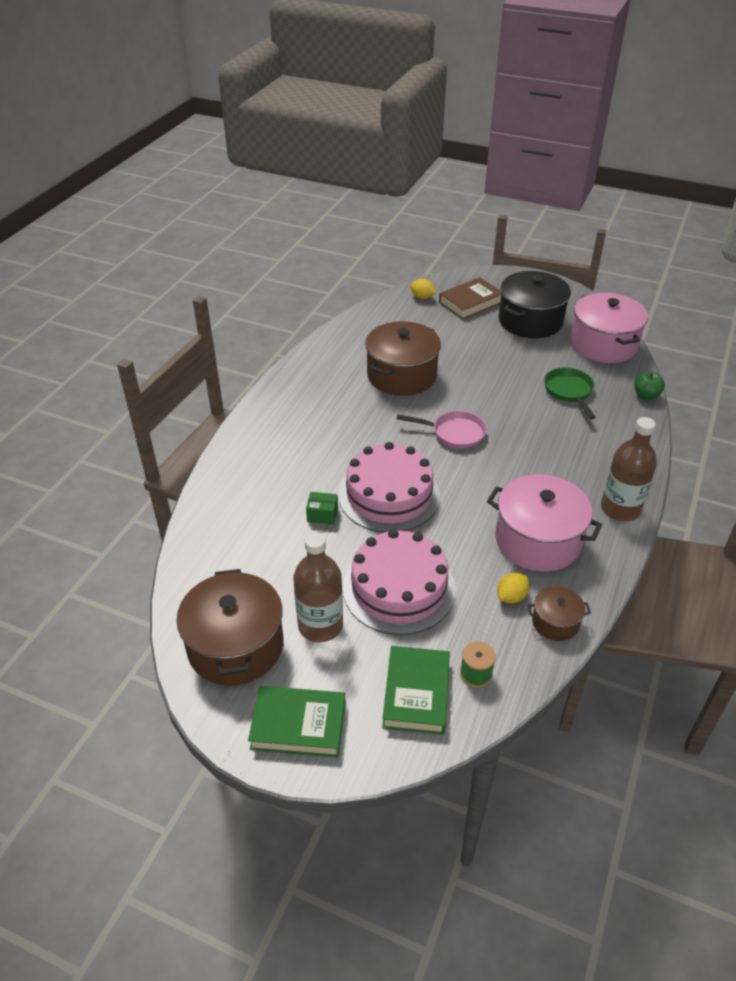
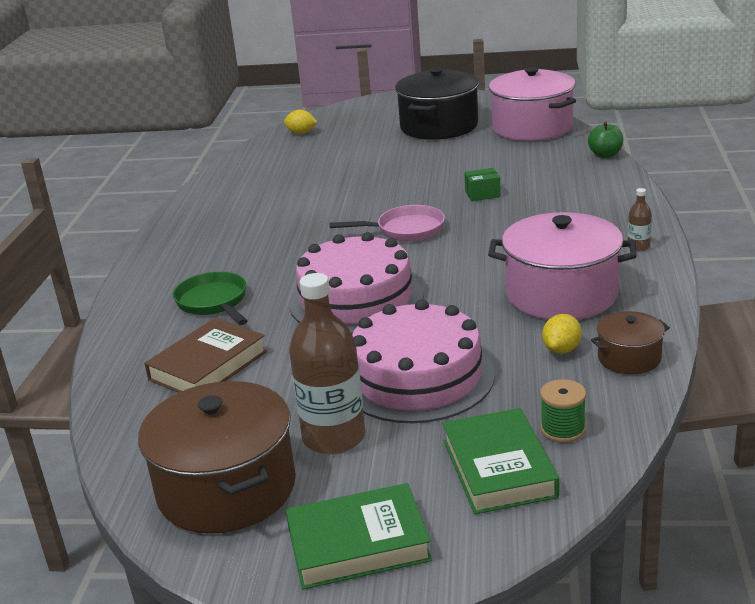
camera: 15 degrees left, 15 degrees down
(322, 515) = (280, 336): green box -> green box (482, 194)
(401, 375) = (313, 198): brown pot -> none
(471, 302) = (361, 126): brown book -> brown book (208, 366)
(569, 391) = (518, 169): green pan -> green pan (214, 302)
(620, 509) = (638, 247): brown bottle -> brown bottle, size x0.44

